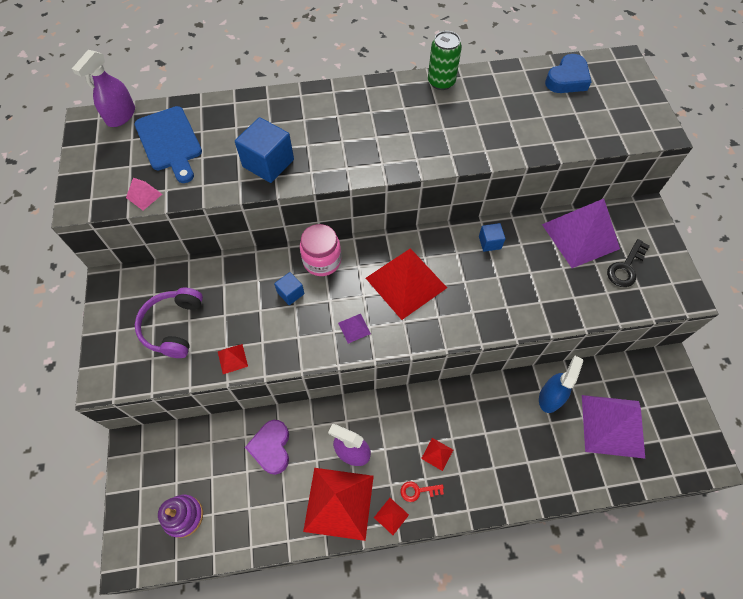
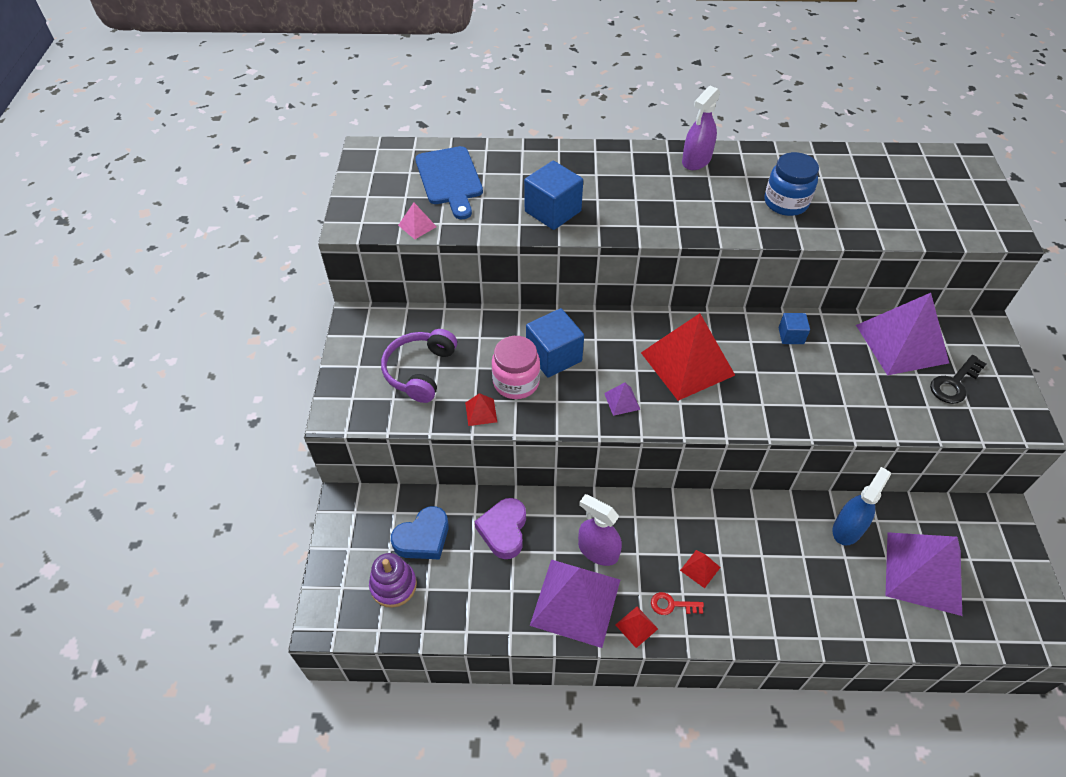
camera: 10 degrees right, 10 degrees down
(121, 116) = (401, 149): purple spray bottle -> purple spray bottle (696, 160)
(290, 293) = (554, 356): blue cube -> blue cube, size x1.82
(322, 261) = (593, 328): pink jar -> pink jar (516, 382)
(339, 503) = (576, 602): red pyramid -> purple pyramid
(441, 82) = (753, 156): green can -> none
(473, 126) = (786, 203): none -> blue jar
(567, 79) = (900, 169): blue heart -> blue heart (423, 538)

